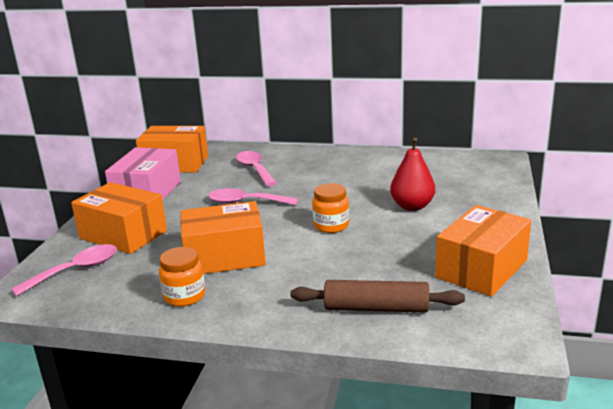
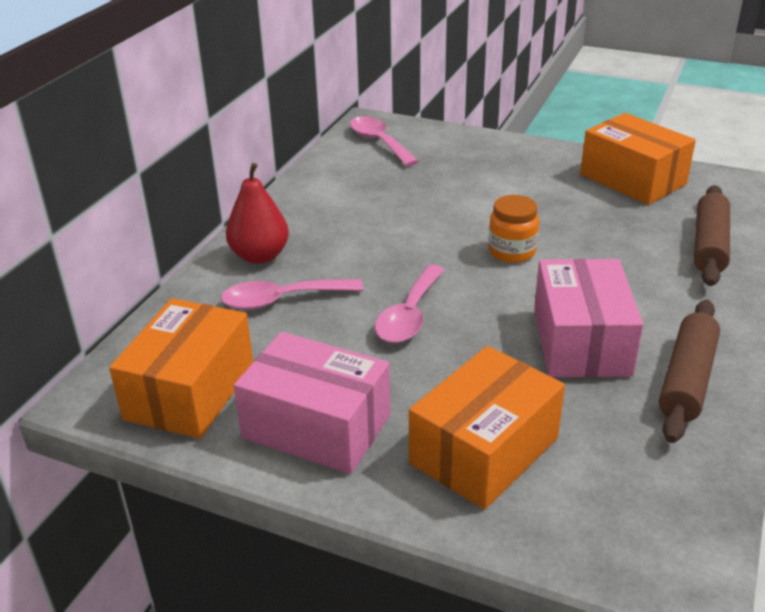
camera: 80 degrees left, 10 degrees up
(76, 270) = (605, 502): pink spoon -> pink spoon (379, 142)
(184, 296) = (686, 379): orange jar -> brown rolling pin
(224, 256) = (581, 342): orange box -> pink box
(412, 206) = (476, 193): red pear -> red pear (260, 256)

